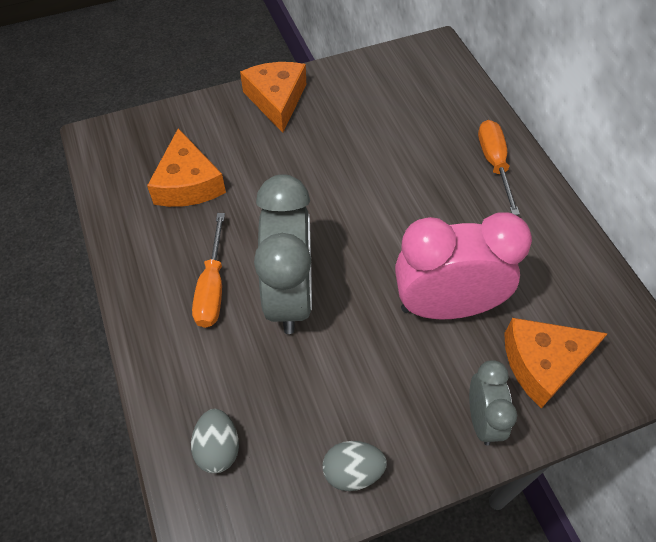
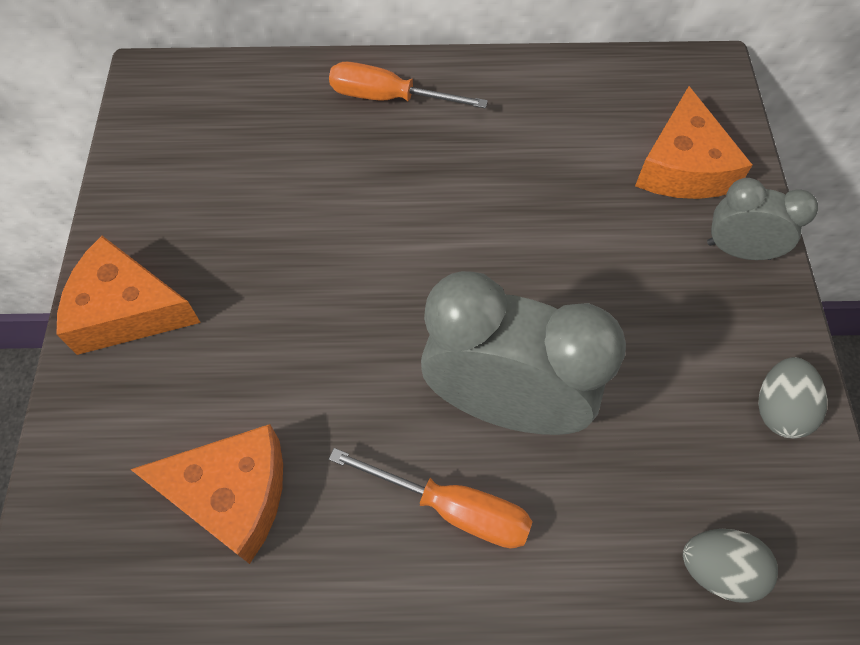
camera: 70 degrees left, 5 degrees up
(445, 306) = (581, 229): pink clock -> none

